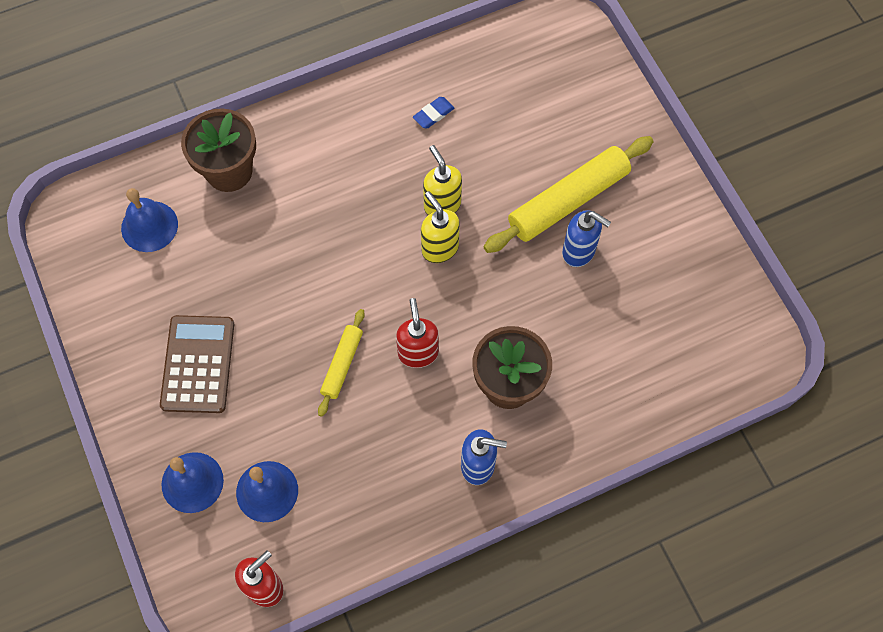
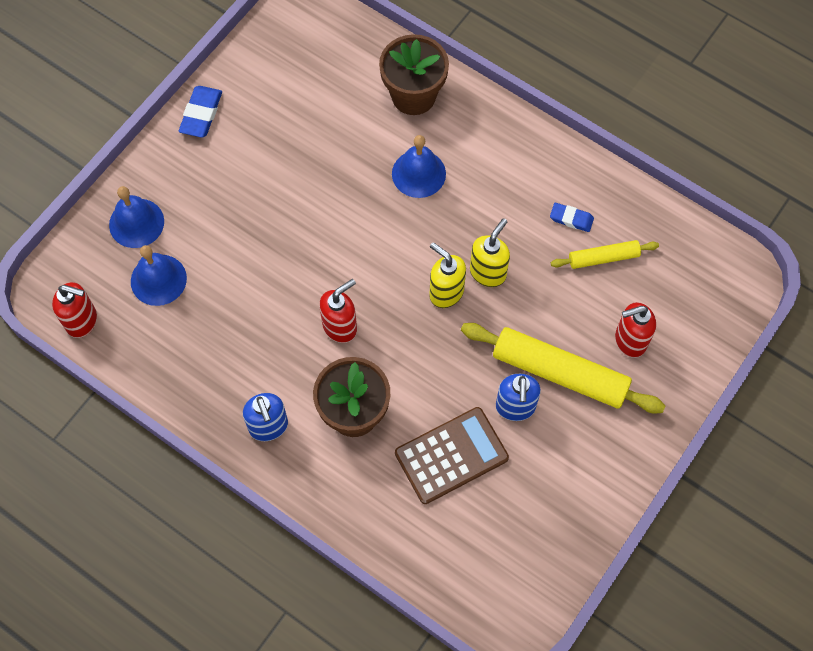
camera: 60 degrees right, 0 degrees up
(116, 363) = (201, 114): none -> blue eraser
(149, 226) = (328, 69): blue bell -> blue bell (418, 173)
(198, 364) = (234, 171): brown calculator -> brown calculator (451, 455)
(342, 364) = (295, 275): yellow rolling pin -> yellow rolling pin (603, 258)
(439, 248) = (446, 292): yellow soap dispenser -> yellow soap dispenser turned 75 degrees counterclockwise
(571, 133) = (629, 341): none -> red soap dispenser

